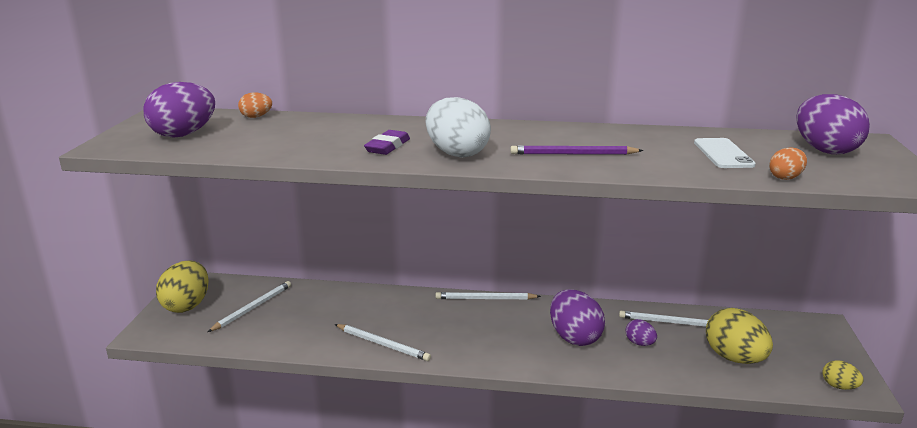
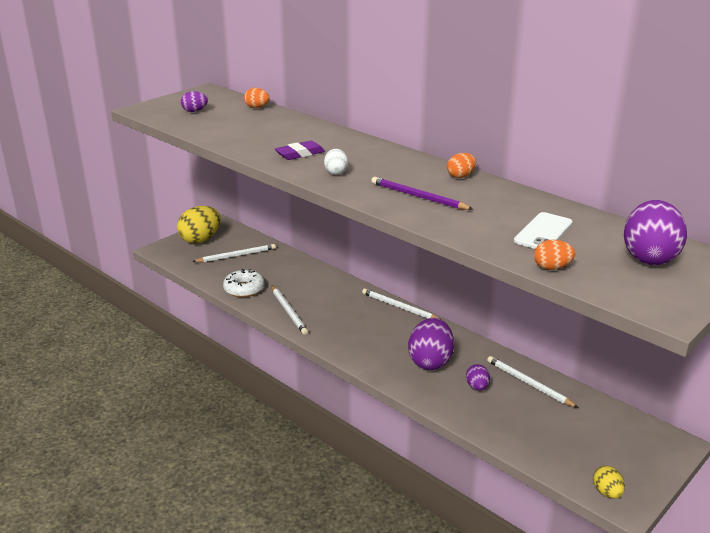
camera: 35 degrees right, 5 degrees up
(184, 134) = (195, 111): purple egg -> purple egg, size x0.50
(304, 339) = (244, 289): none -> white donut
(457, 153) = (336, 172): white egg -> white egg, size x0.50
(573, 129) = (460, 176): none -> orange egg
(734, 358) = (543, 431): yellow egg -> none

